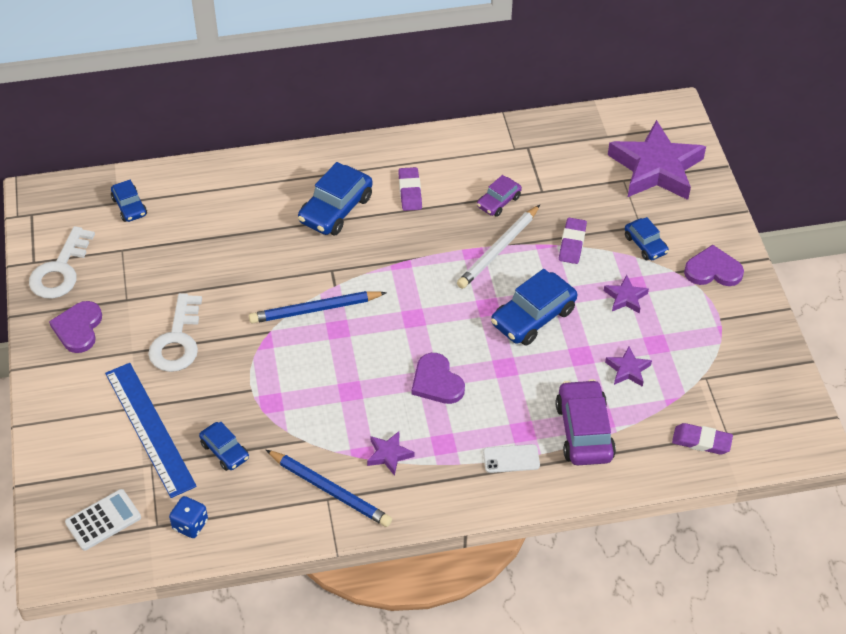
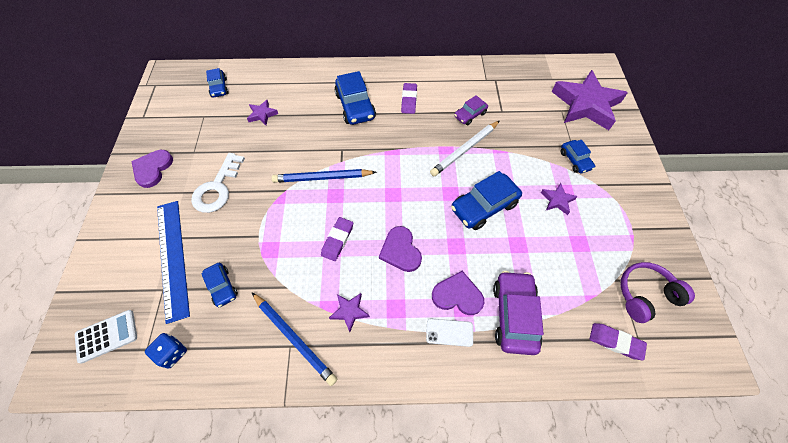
camera: 10 degrees right, 10 degrees up
(60, 270) = (158, 125): white key -> none
(335, 209) = (355, 106): blue car -> blue car turned 60 degrees counterclockwise
(572, 243) = (520, 152): purple eraser -> purple eraser (337, 240)
(628, 369) = (555, 263): purple star -> purple star (262, 114)
(713, 270) = (627, 187): purple heart -> purple heart (457, 295)
(735, 389) = (645, 294): none -> purple headphones

